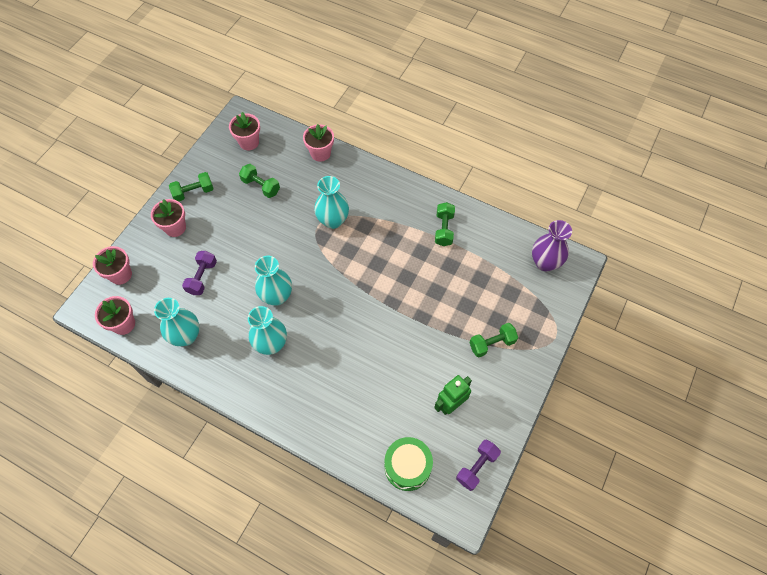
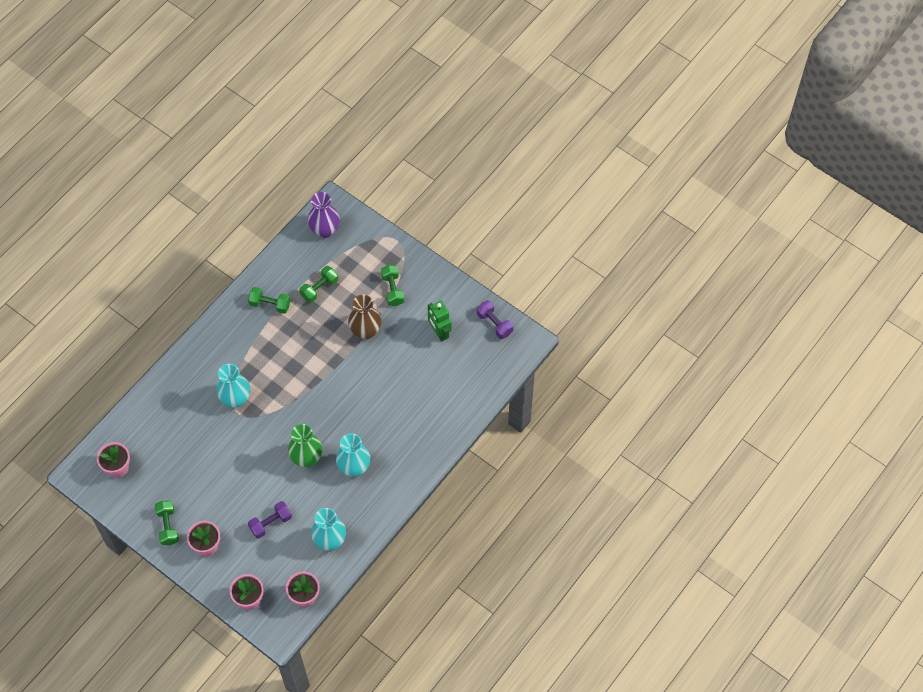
camera: 80 degrees left, 0 degrees up
(202, 277) = (270, 523): purple dumbbell -> purple dumbbell turned 60 degrees counterclockwise
(261, 186) = (177, 461): green dumbbell -> green dumbbell (319, 288)
(277, 296) = (307, 458): turquoise vase -> green vase
(320, 153) = (151, 400): pink flower pot -> none
(407, 467) = (485, 374): green drum -> none
(434, 325) = (365, 331): none -> brown vase

